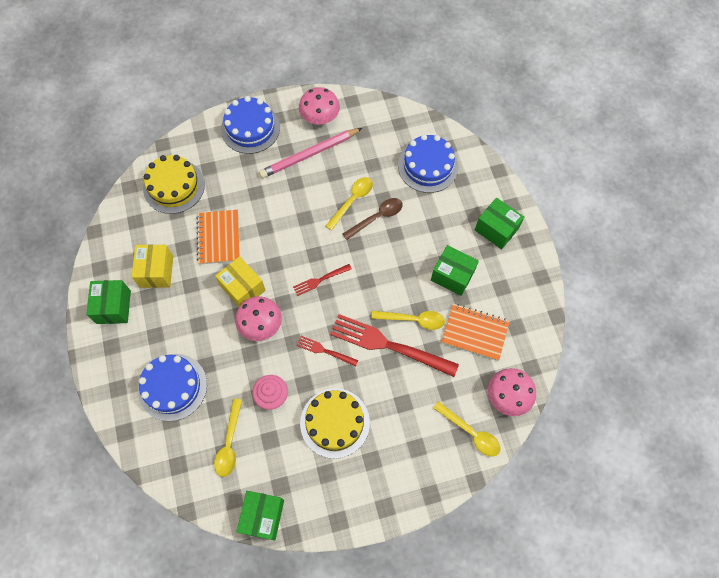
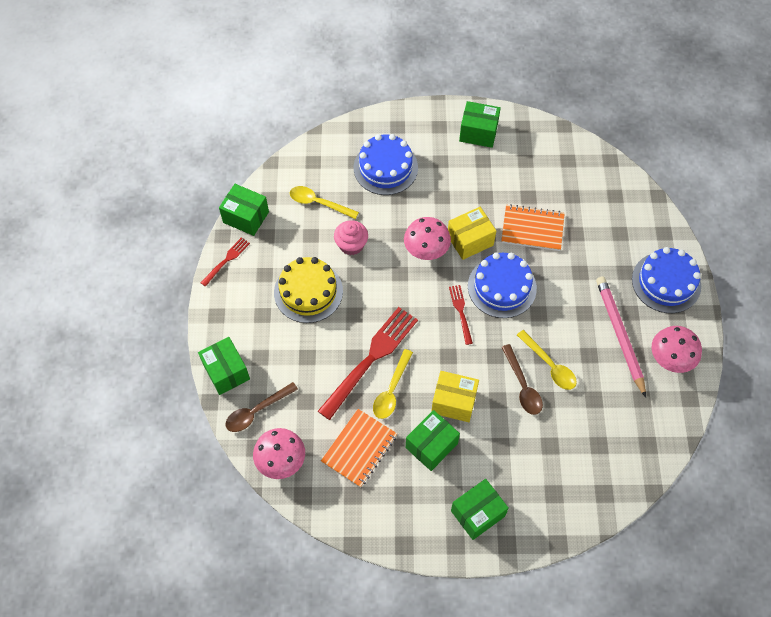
camera: 105 degrees right, 5 degrees down
(156, 271) = (507, 171): yellow box -> yellow box (454, 402)
(174, 186) = (603, 199): yellow cake -> none
(325, 351) = (382, 299): red fork -> red fork (226, 260)
(428, 166) = (580, 460): blue cake -> blue cake (502, 287)
(441, 475) = (226, 372): none -> green box
(470, 433) = (257, 411): yellow spoon -> brown spoon

